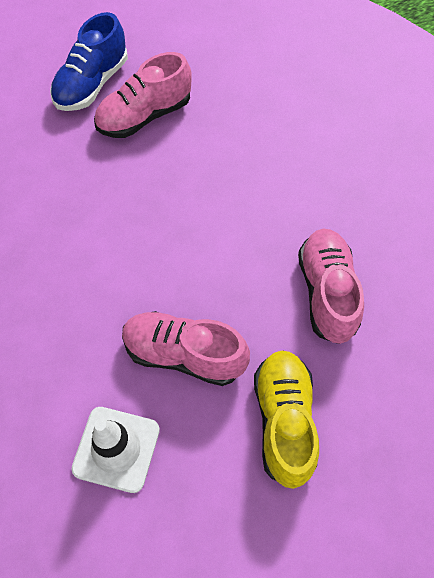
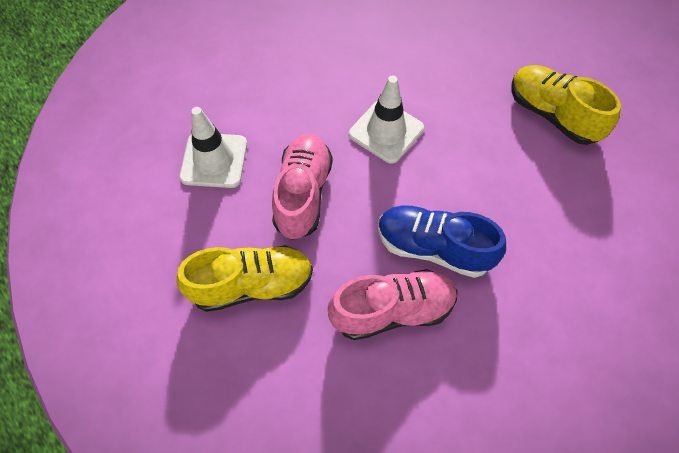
camera: 80 degrees right, 0 degrees up
(92, 84) = (573, 65): blue shoe -> blue shoe (433, 248)
(125, 260) = (386, 131): none -> white traffic cone
(144, 116) = (552, 115): pink shoe -> yellow shoe

